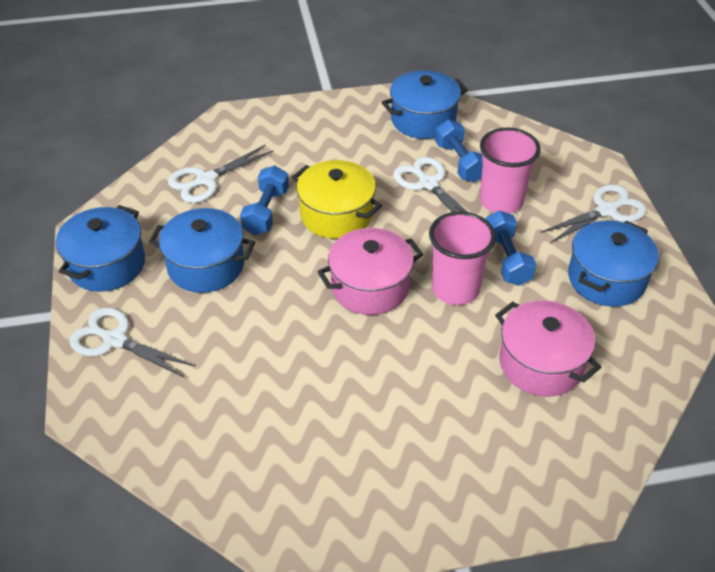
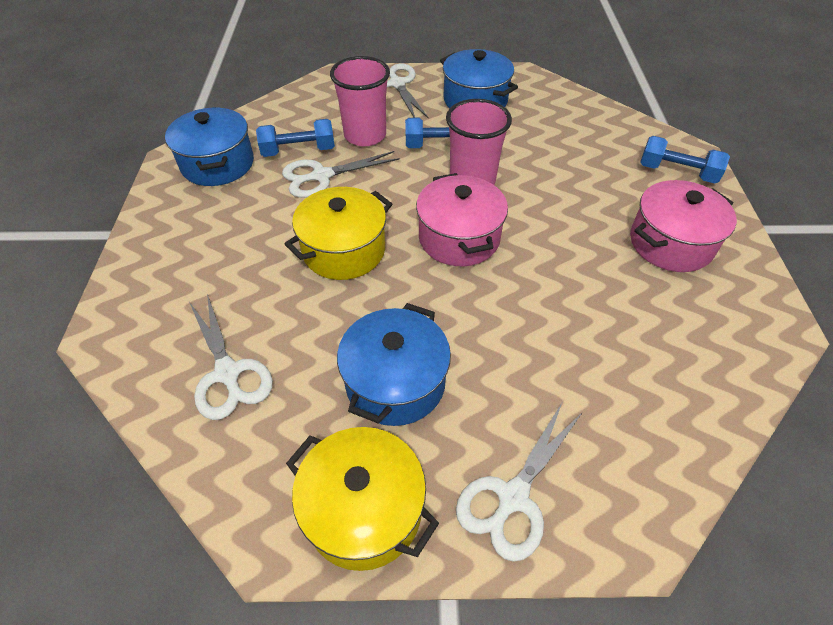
camera: 80 degrees left, 5 degrees up
(107, 265) = (364, 510): blue pot -> yellow pot
(266, 212) = (316, 312): blue dumbbell -> blue dumbbell (677, 172)
(541, 364) = (563, 149): pink pot -> pink pot (670, 243)

